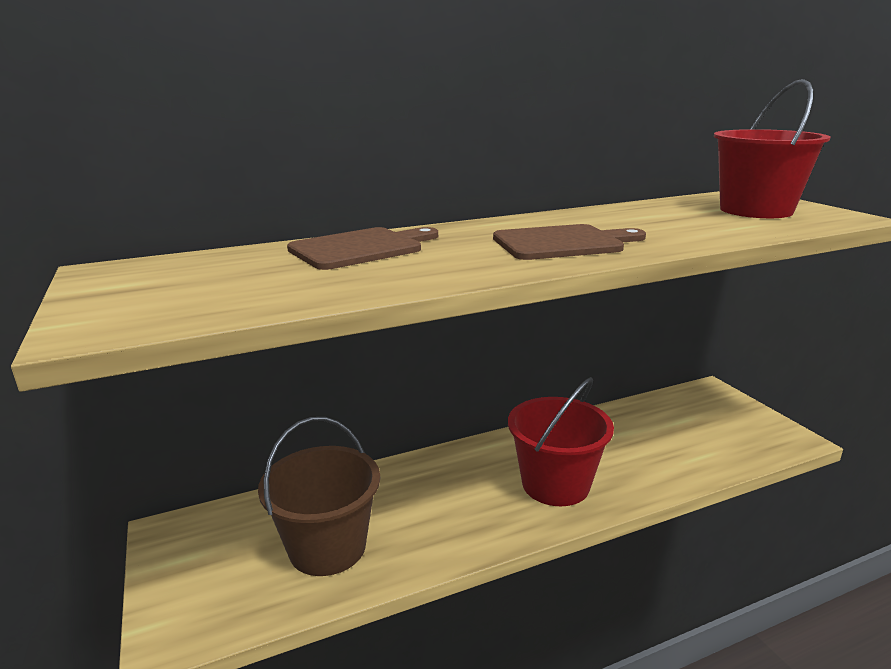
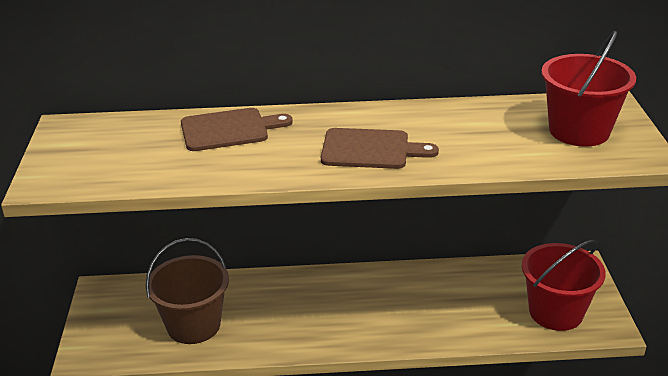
camera: 20 degrees right, 10 degrees up
(555, 484) = (376, 318): red bucket -> red bucket (555, 312)

